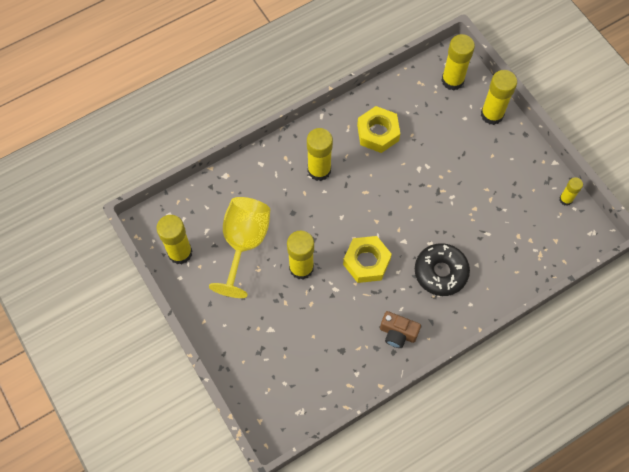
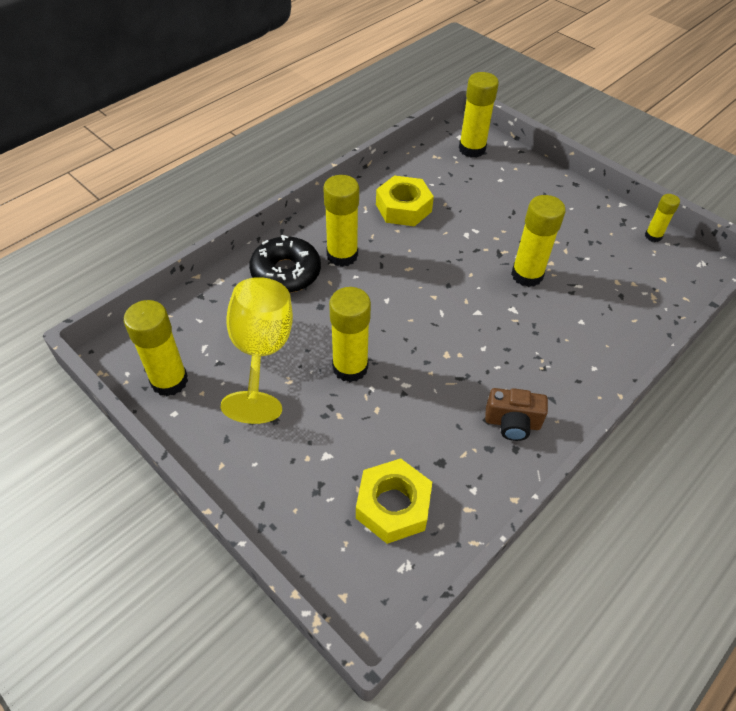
camera: 15 degrees left, 15 degrees down
(366, 262) = (437, 344): yellow nut -> yellow nut (393, 506)
(440, 272) = (539, 338): black donut -> black donut (286, 273)
(492, 114) = (529, 172): yellow glue stick -> yellow glue stick (527, 275)

